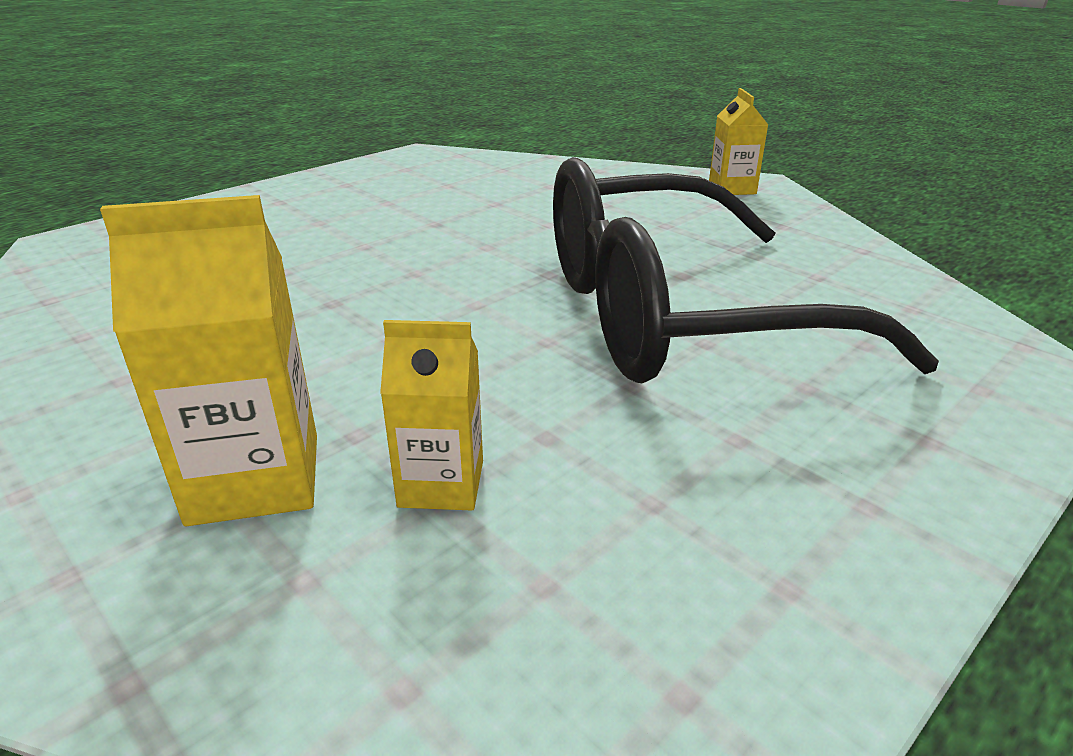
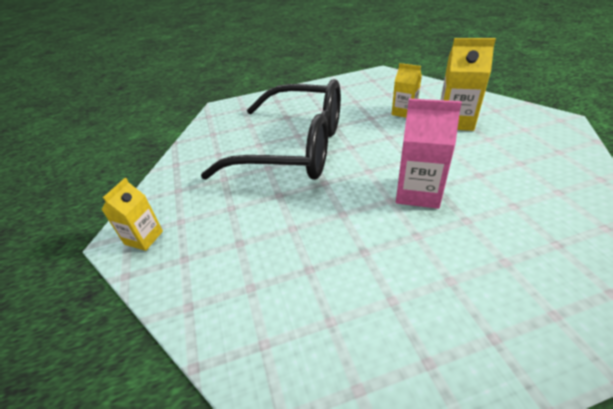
camera: 150 degrees left, 10 degrees up
(367, 289) = (418, 192): none -> pink carton

